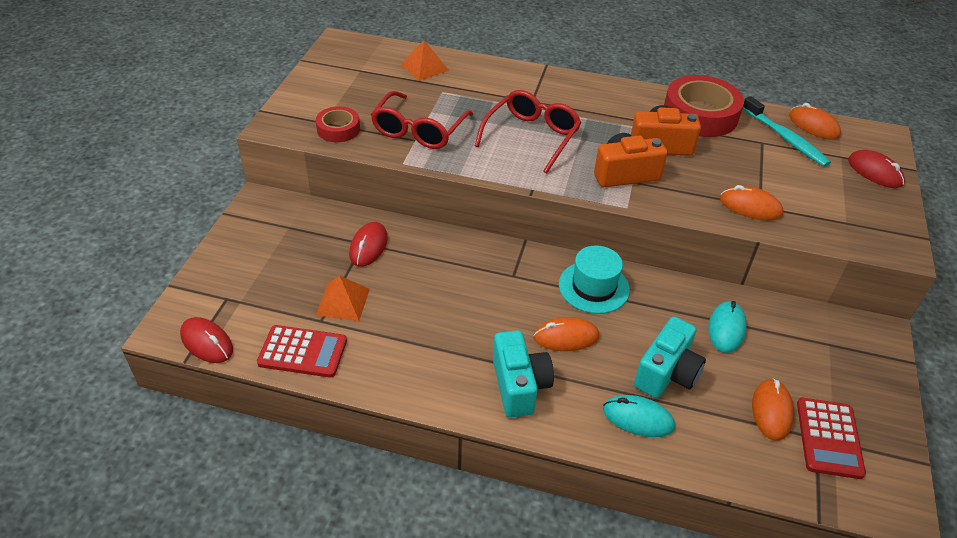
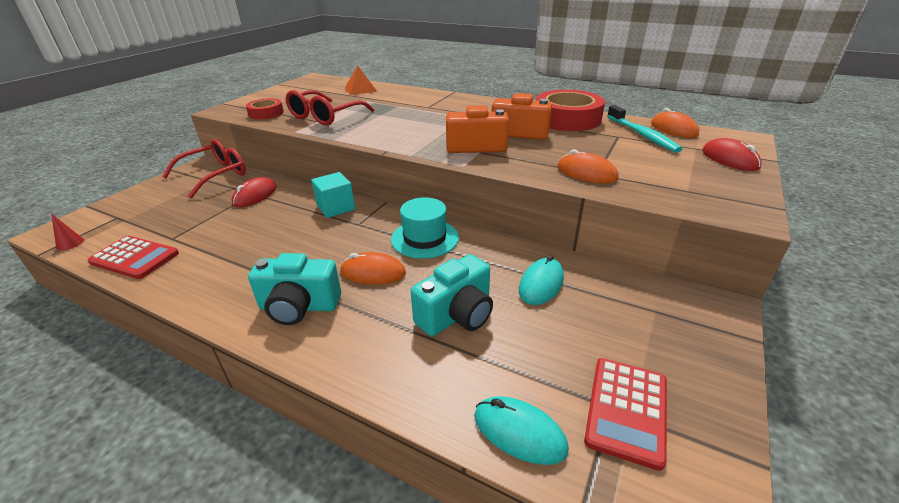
camera: 15 degrees right, 10 degrees down
(207, 342) = (70, 243): red mouse -> red cone
(343, 302) = (201, 228): orange pyramid -> none
(475, 254) = (336, 207): none -> turquoise cube
(519, 385) = (299, 307): turquoise camera -> turquoise camera turned 90 degrees clockwise
(532, 136) = (411, 123): red glasses -> red glasses (215, 175)
(638, 418) = (400, 353): turquoise mouse -> turquoise mouse (519, 432)
(771, 411) = (561, 368): orange mouse -> none

